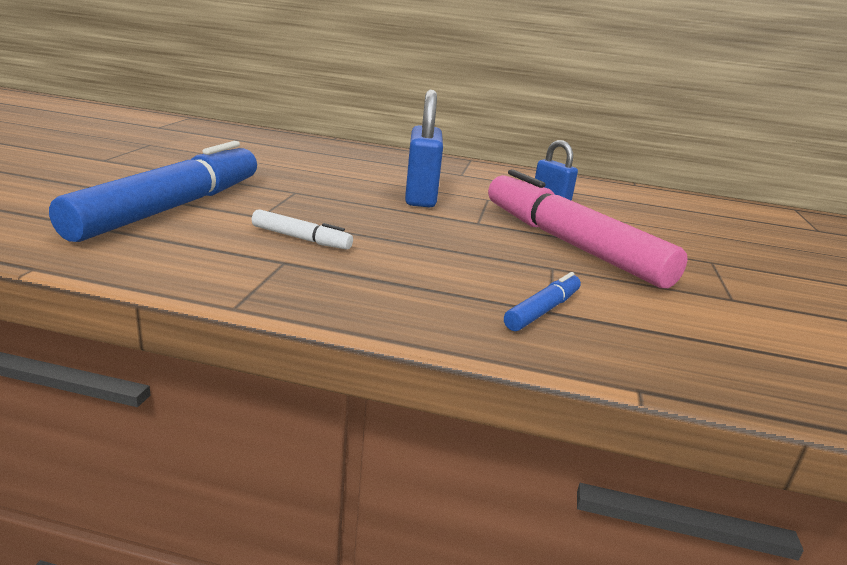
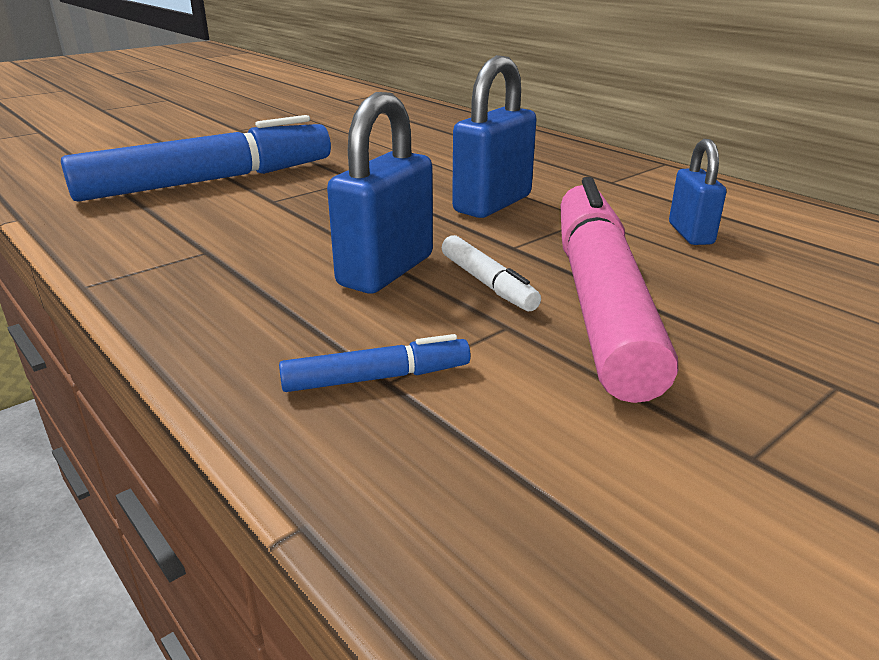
camera: 40 degrees right, 5 degrees up
(301, 238) = (265, 230): white marker -> white marker (487, 283)
(435, 250) = (386, 271): none -> blue padlock

